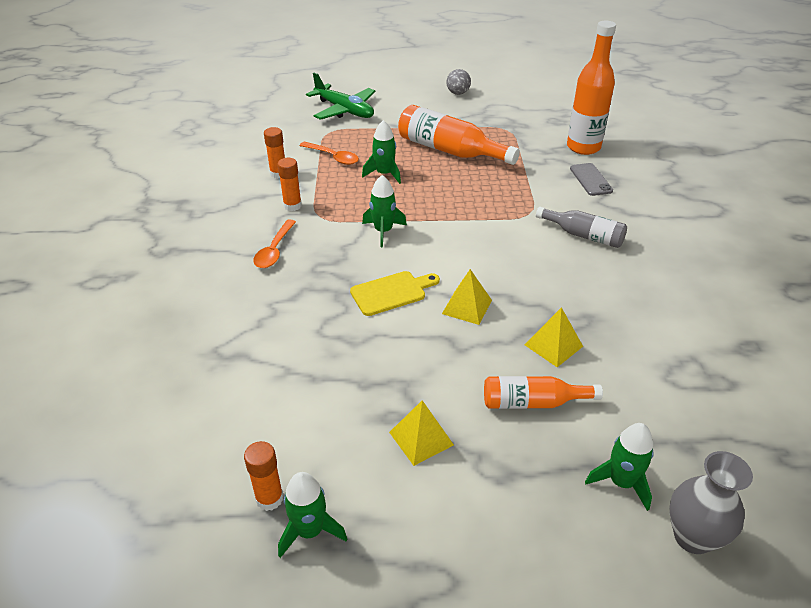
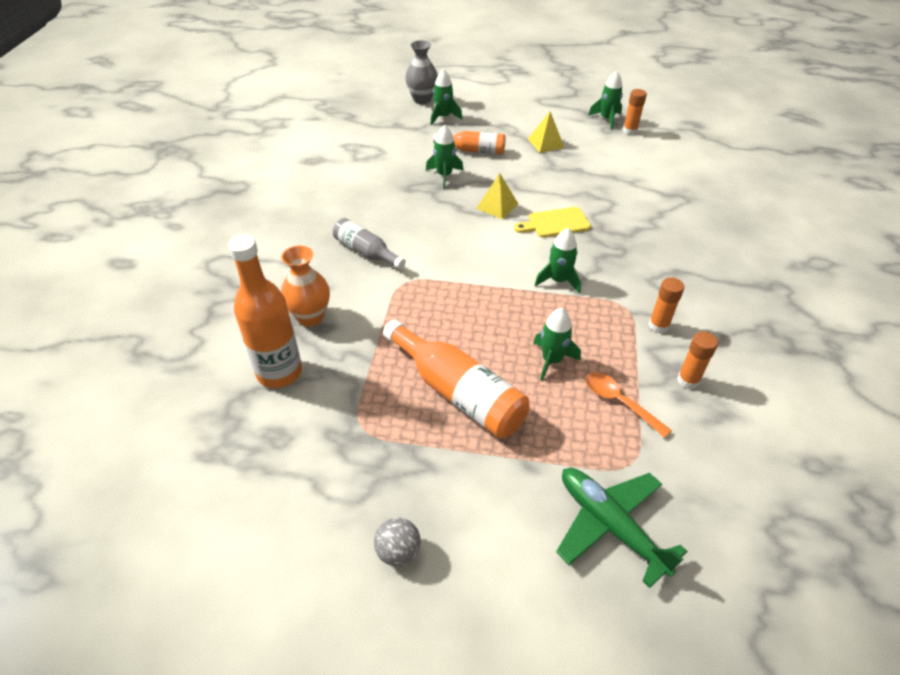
camera: 170 degrees left, 5 degrees up
(274, 250) = (664, 273): orange spoon -> none
(553, 345) = (444, 175): yellow pyramid -> green rocket
(591, 180) = (310, 317): grey phone -> orange vase

